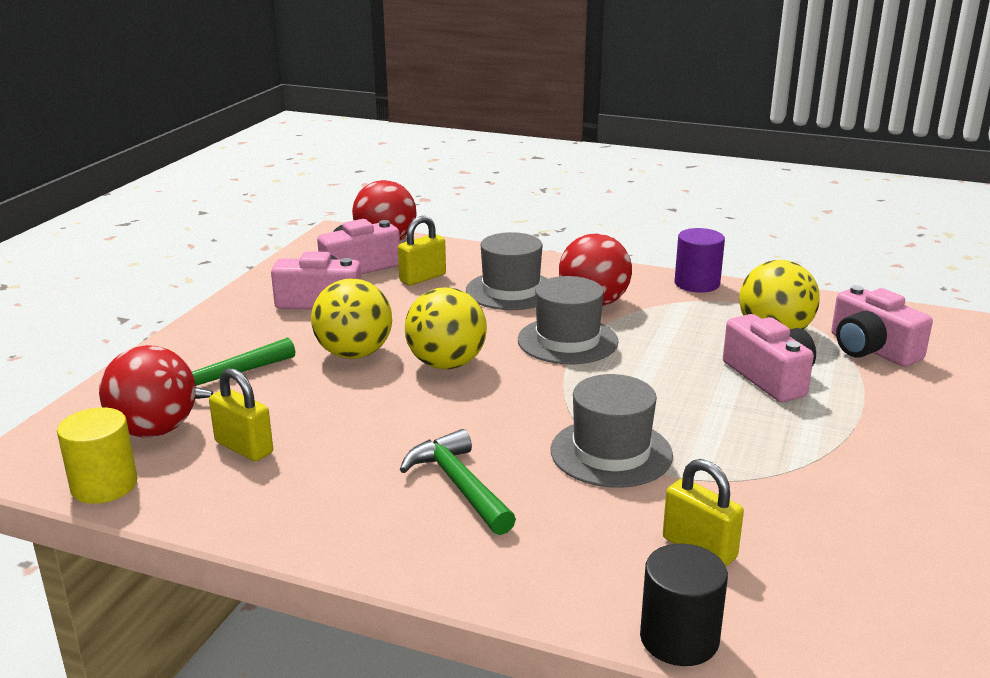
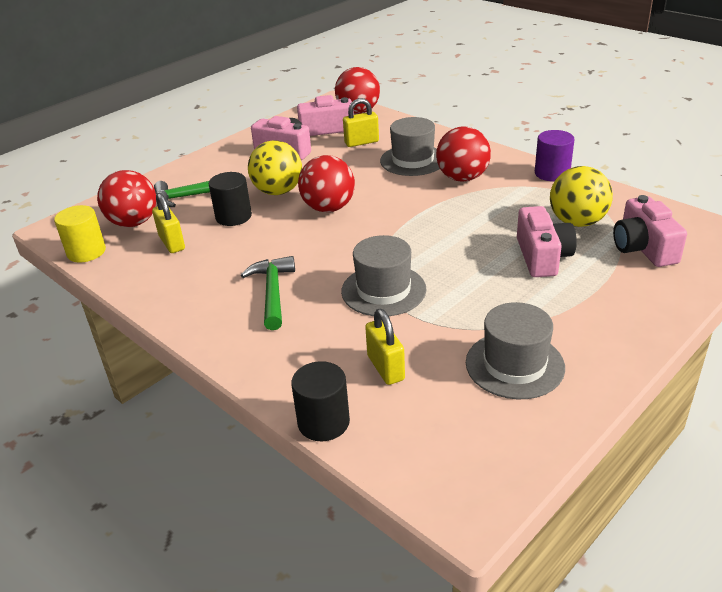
camera: 25 degrees right, 10 degrees up
(313, 396) = (233, 217): none -> black cylinder
(446, 364) = (328, 208): yellow ball -> red ball
(567, 341) = (421, 204): grey hat -> grey hat (514, 365)

